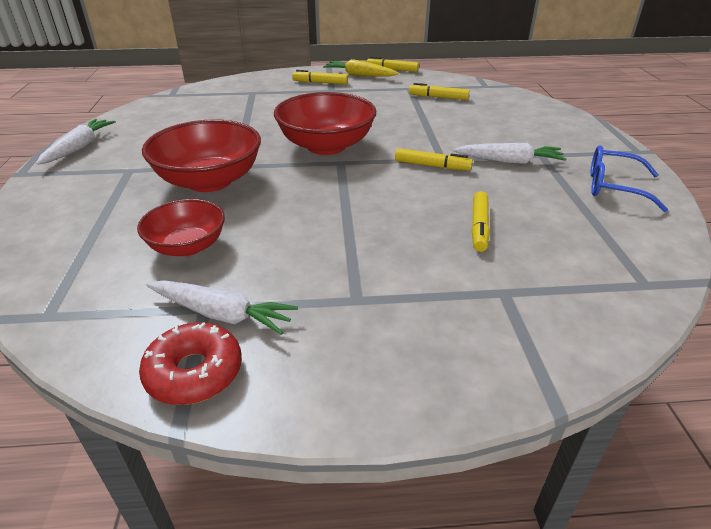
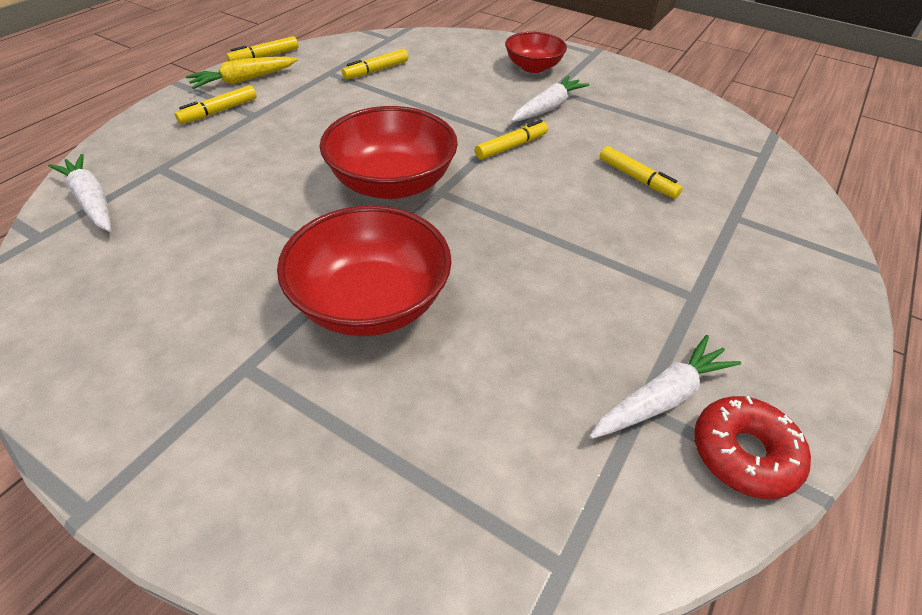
camera: 55 degrees left, 10 degrees up
(79, 148) = (86, 403): white carrot -> white carrot (92, 201)
(187, 246) = (510, 378): red bowl -> red bowl (533, 67)
(613, 187) = (634, 92): blue glasses -> none

